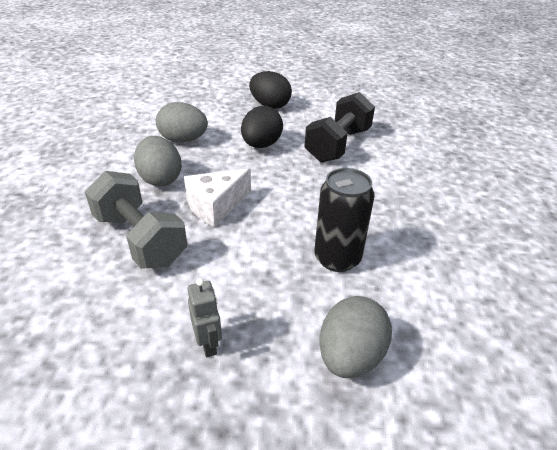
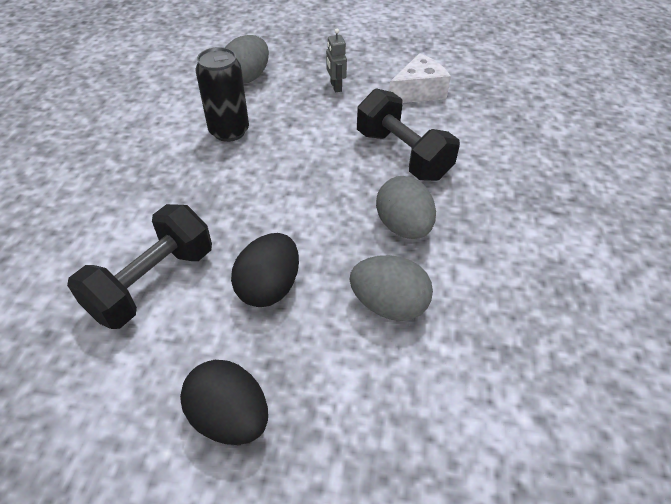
camera: 175 degrees left, 10 degrees up
(140, 239) = (402, 155): grey dumbbell -> black dumbbell
(216, 206) = (334, 186): white cheese -> white cheese (418, 92)

